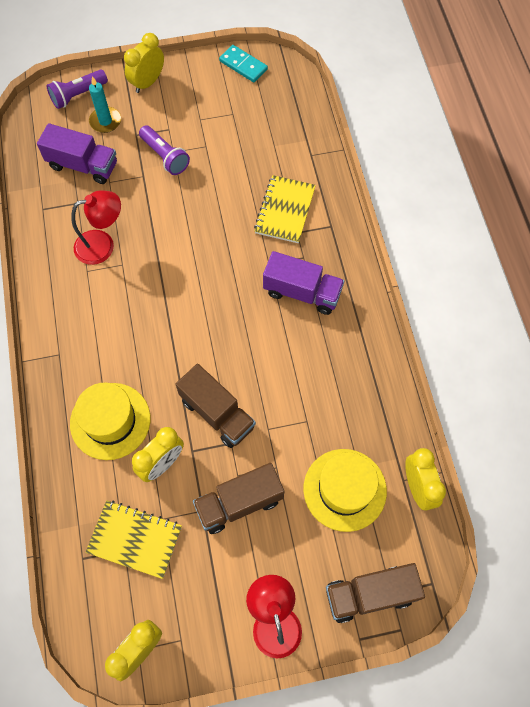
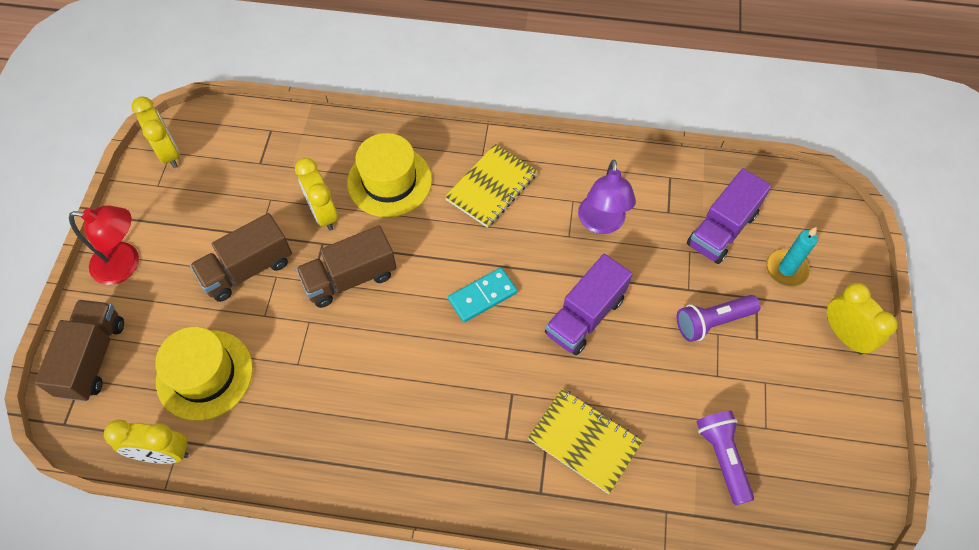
camera: 110 degrees right, 5 degrees down
(78, 95) = (836, 249): purple flashlight -> purple flashlight (722, 457)
(103, 245) = (601, 223): red lamp -> purple lamp
(135, 539) = (264, 173): yellow notebook -> yellow notebook (491, 187)
(239, 503) = (248, 269): brown truck -> brown truck turned 120 degrees counterclockwise
(243, 65) = (856, 472): turquoise domino -> turquoise domino (482, 296)
(302, 292) = (457, 418): purple truck -> purple truck (585, 316)

